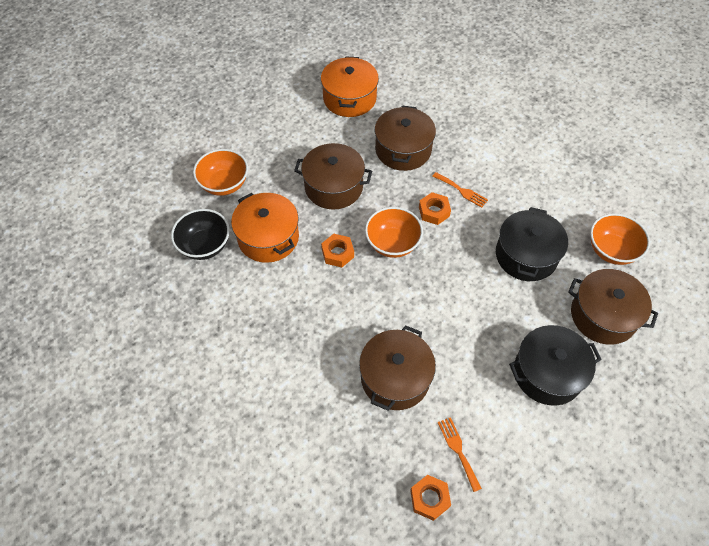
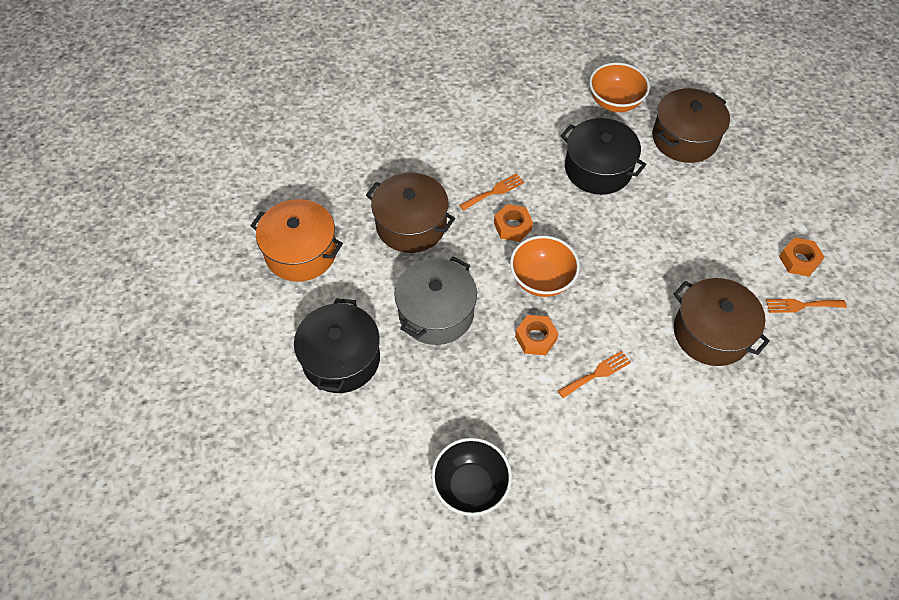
camera: 70 degrees left, 0 degrees up
(224, 184) = (377, 437): orange bowl -> none
(268, 237) = (485, 406): orange pot -> none
(322, 301) = (597, 373): none -> orange fork
(333, 187) = (436, 312): brown pot -> grey pot
(429, 499) = (847, 347): orange nut -> orange nut (799, 260)
(547, 373) = (735, 204): black pot -> black pot (341, 358)

